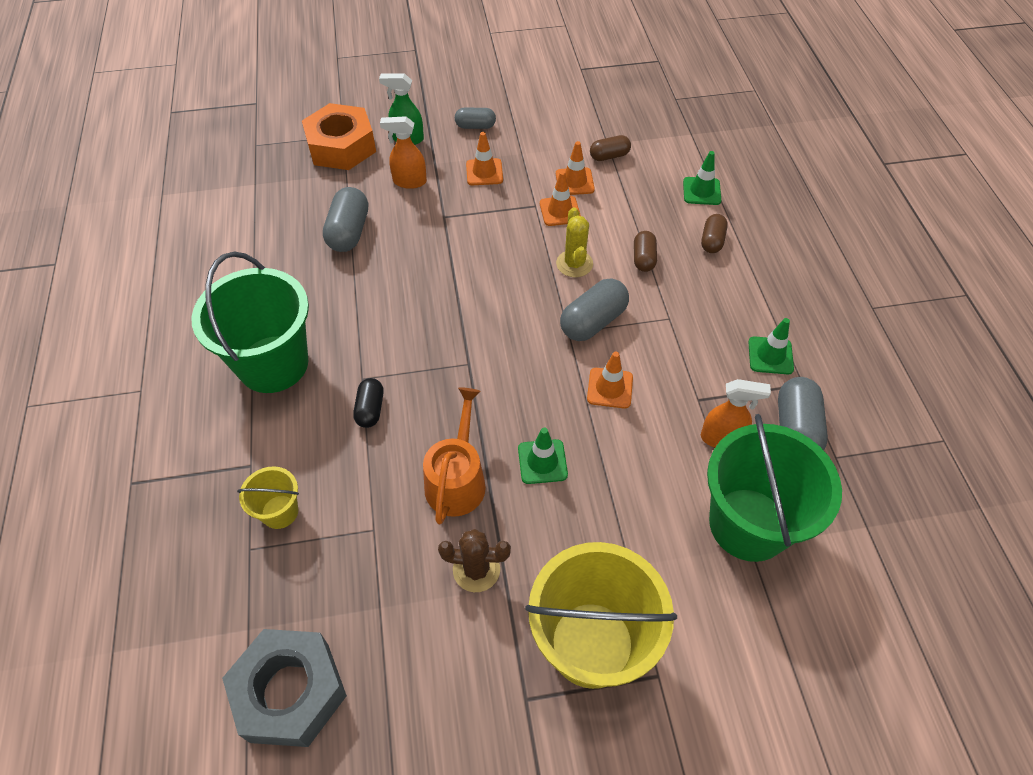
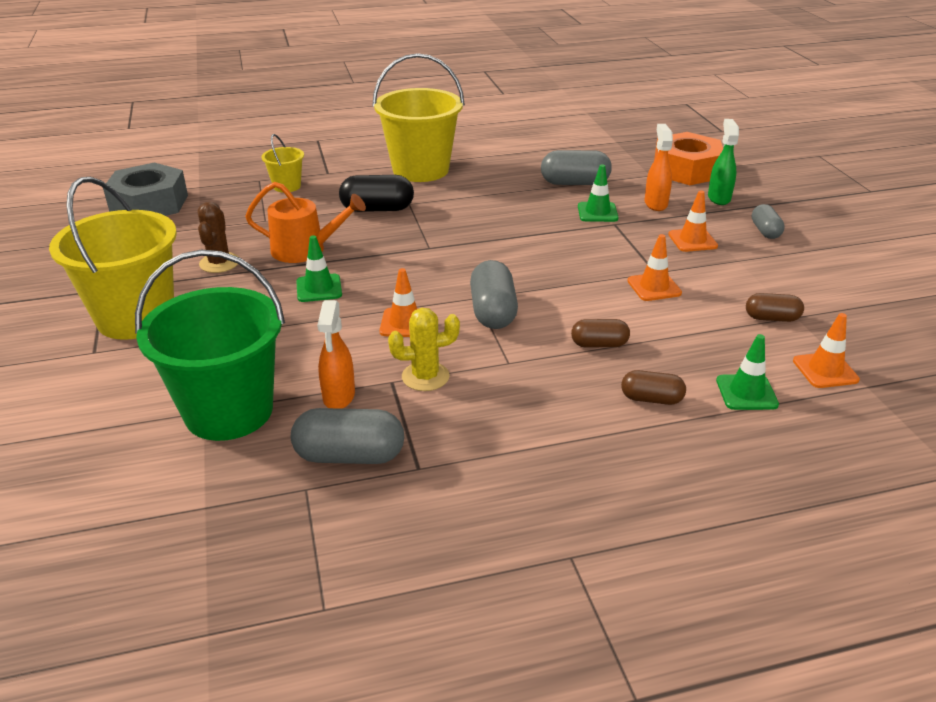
camera: 85 degrees right, 20 degrees down
(273, 364) = (420, 170): green bucket -> yellow bucket
(370, 409) = (377, 209): black capsule -> black capsule, size x1.63
(574, 182) = (709, 295): orange traffic cone -> orange traffic cone (825, 370)
(574, 264) = (574, 298): yellow cactus -> yellow cactus (425, 376)
(593, 322) = (493, 312): grey capsule -> grey capsule turned 45 degrees clockwise
(609, 156) = (771, 318): brown capsule -> brown capsule turned 60 degrees counterclockwise
(770, 355) = (462, 441): green traffic cone -> green traffic cone (597, 212)

